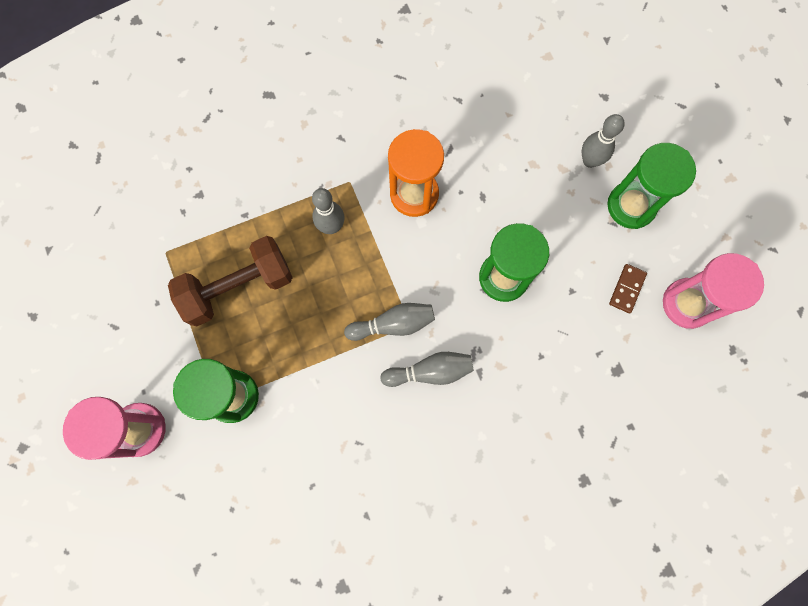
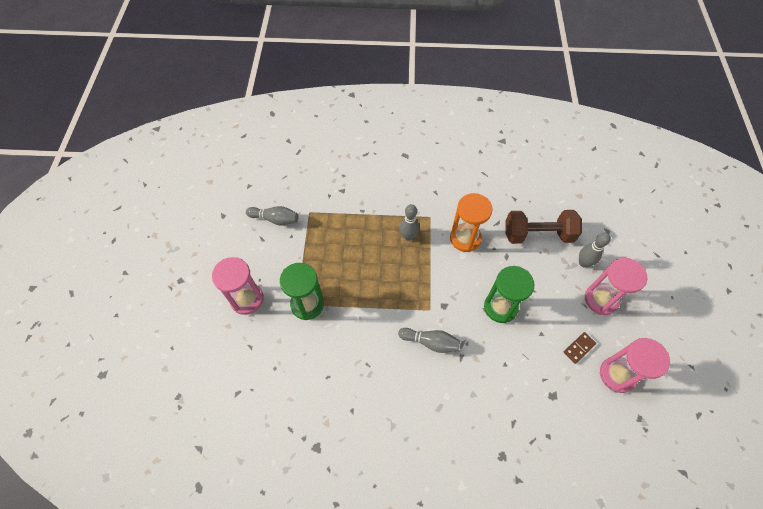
camera: 25 degrees right, 15 degrees down
(238, 287) = (339, 247): brown dumbbell -> brown dumbbell (538, 234)
(393, 324) = (420, 305): grey bowling pin -> grey bowling pin (275, 219)
(631, 206) = (601, 299): green hourglass -> pink hourglass

